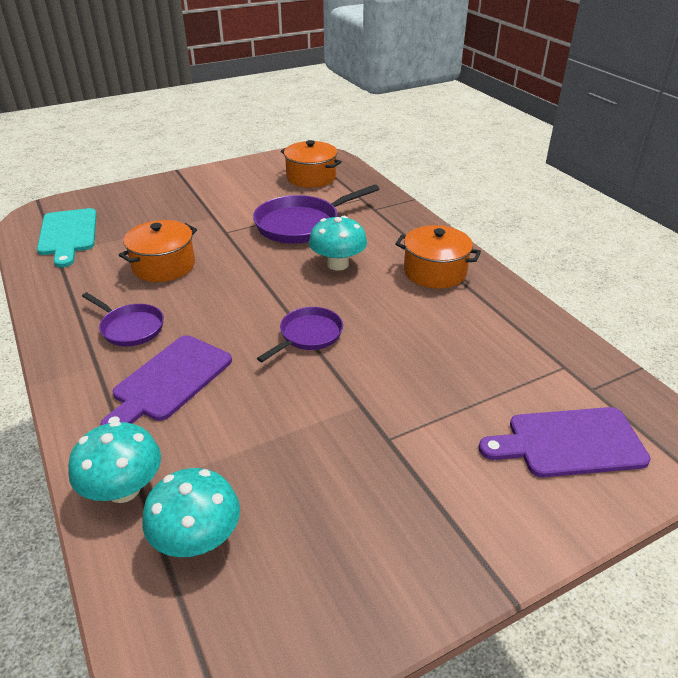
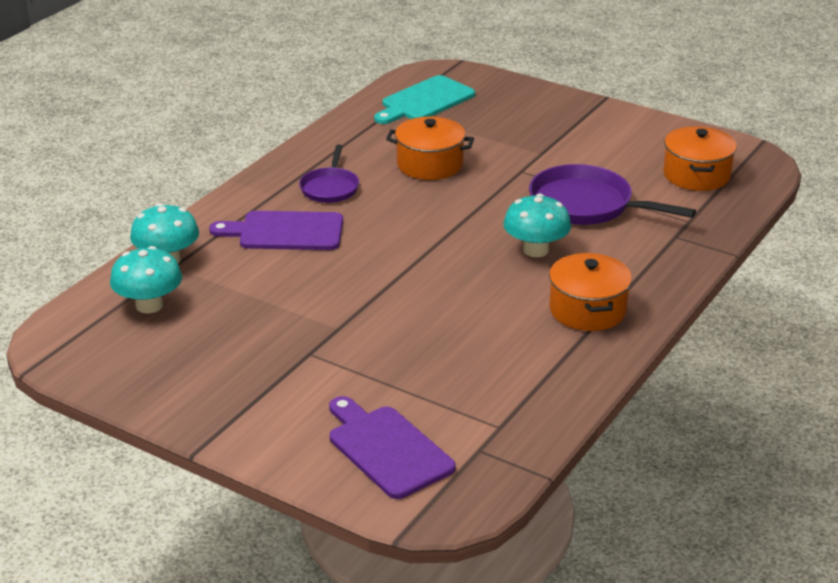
camera: 60 degrees right, 5 degrees down
(308, 335) = (404, 273): purple pan -> none

